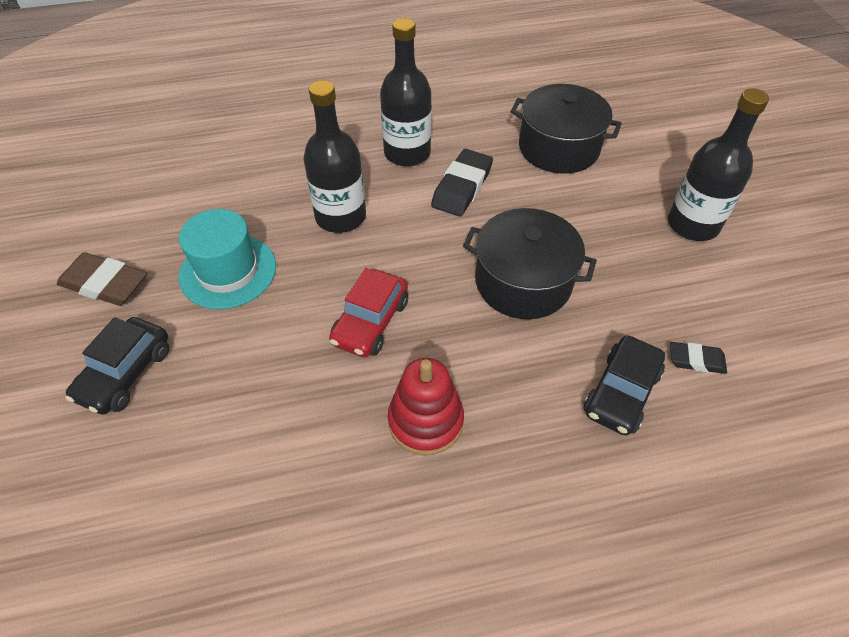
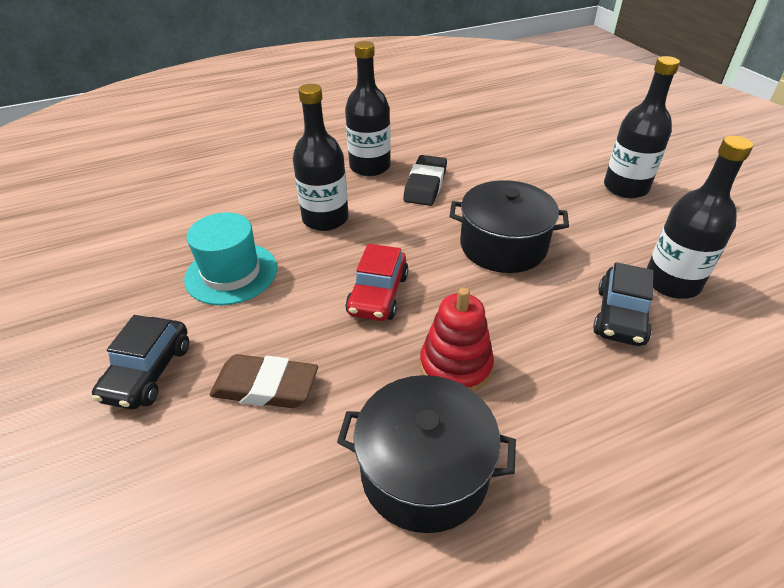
camera: 10 degrees left, 10 degrees down
(105, 284) = (111, 300): brown eraser -> brown eraser (265, 386)
(558, 148) = (496, 149): black pot -> black pot (424, 471)
(696, 360) = (672, 282): black eraser -> black bottle

